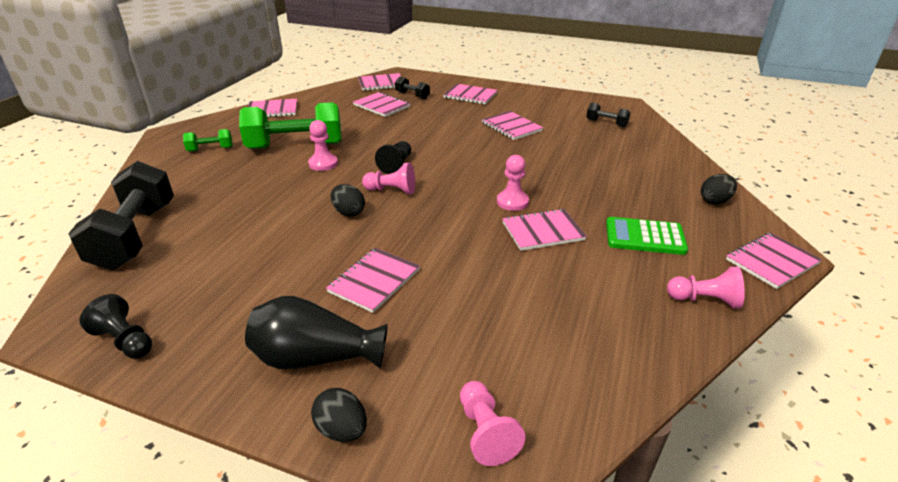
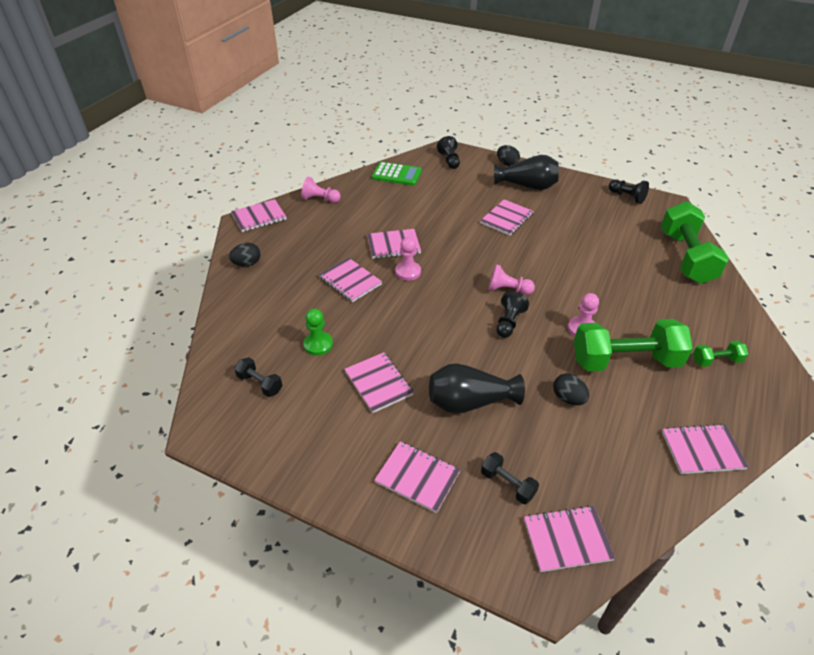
camera: 175 degrees left, 10 degrees up
(135, 236) = (686, 257): black dumbbell -> green dumbbell
(348, 212) = (538, 269): black egg -> black egg (568, 398)
(381, 106) = (549, 451): pink notebook -> pink notebook (350, 281)
(436, 121) = (469, 402): none -> black vase
(485, 432) = (449, 160): pink pawn -> black pawn
(576, 144) = (318, 344): none -> green pawn
(644, 237) = (325, 237): green calculator -> green calculator (397, 174)

